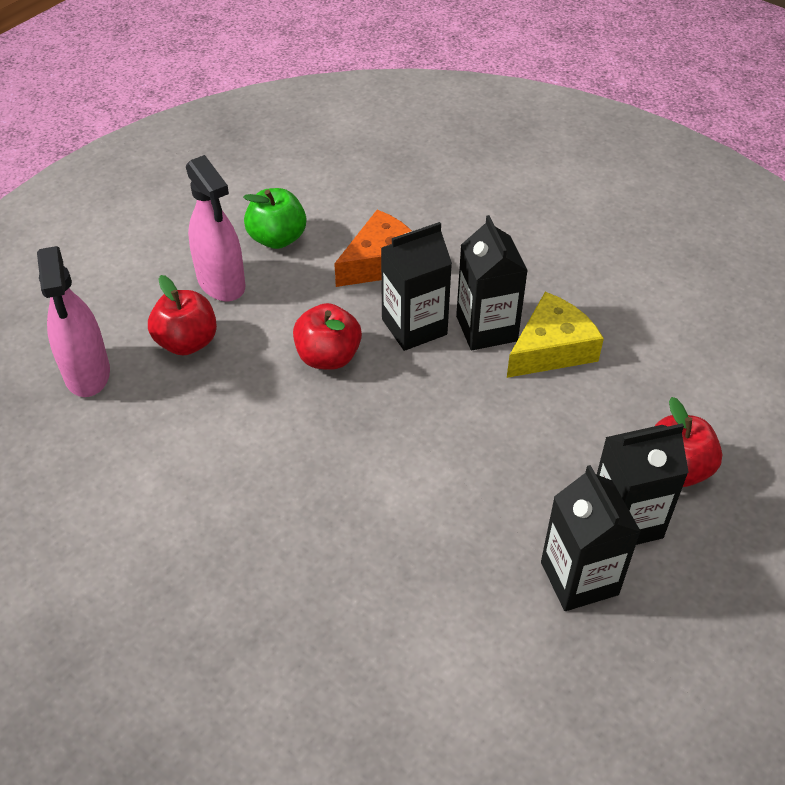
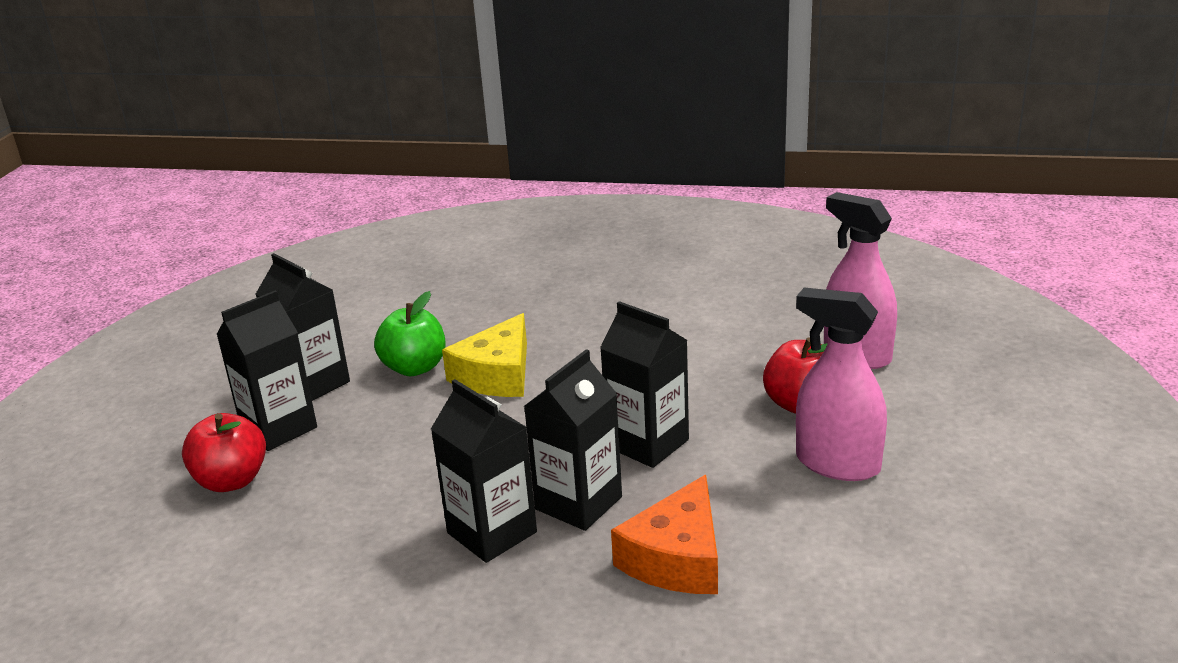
camera: 155 degrees right, 20 degrees down
(277, 238) = (835, 534): green apple -> green apple (414, 368)
(328, 357) = (648, 443): red apple -> black carton
(551, 349) = (402, 540): yellow cheese -> yellow cheese (497, 374)

